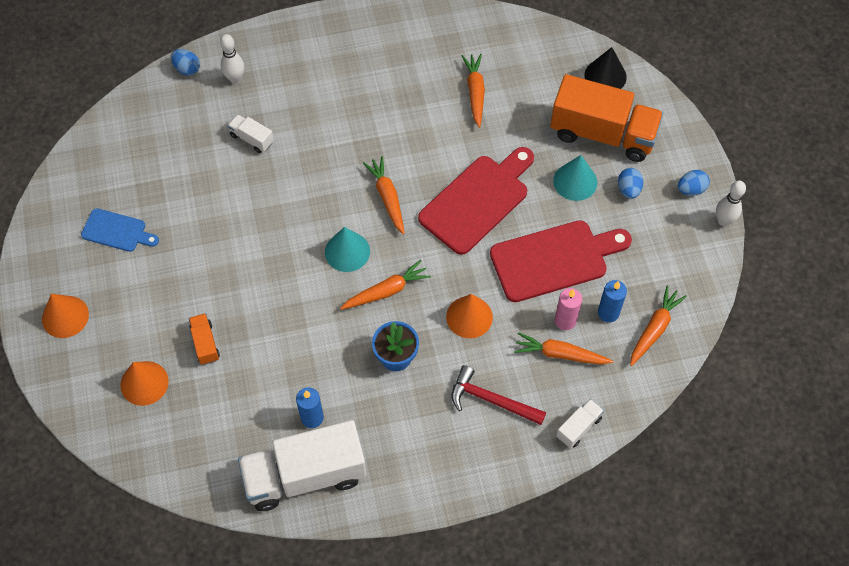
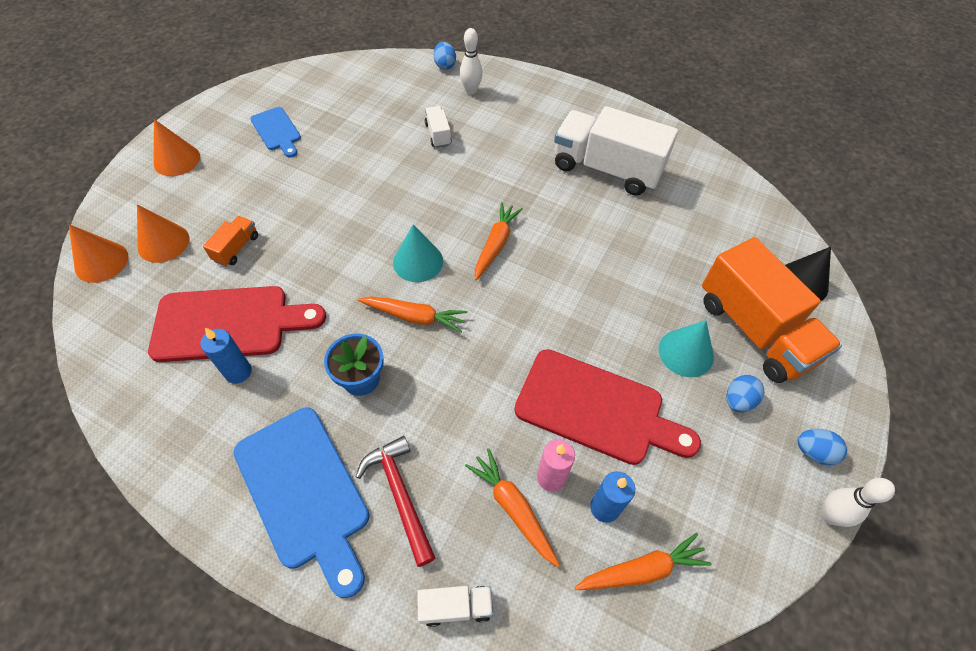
camera: 40 degrees right, 5 degrees down
(305, 475) = (175, 417): white truck -> white truck (606, 169)
(436, 445) = (305, 492): none -> blue cutting board
(469, 317) = (462, 397): orange cone -> orange cone (101, 262)
(475, 92) = (656, 216): orange carrot -> none
(477, 201) = (572, 302): red cutting board -> red cutting board (229, 323)

